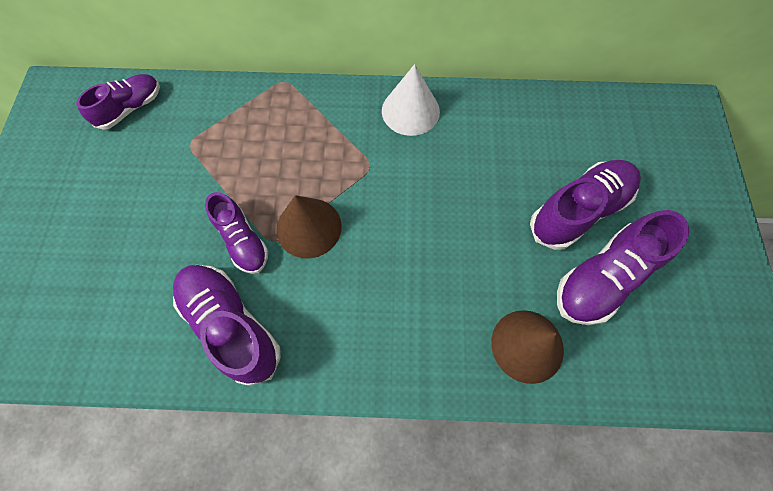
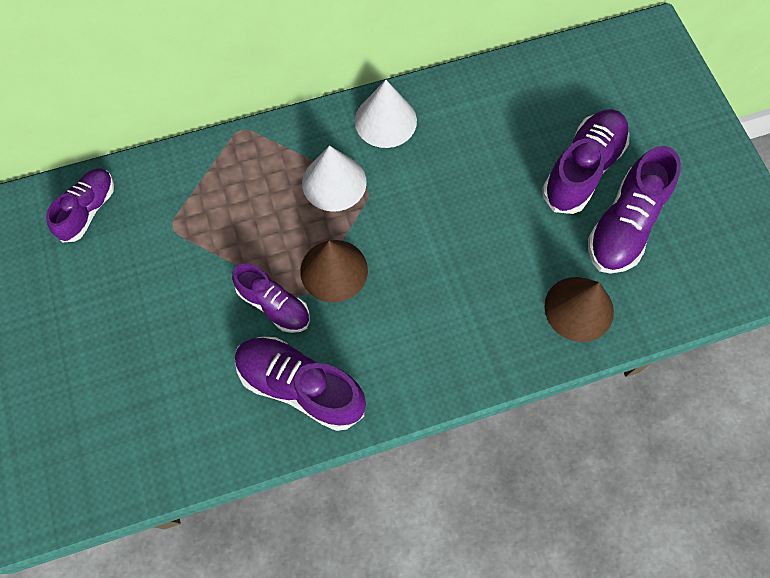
camera: 20 degrees left, 0 degrees up
(343, 149) = (334, 182): none -> white cone

